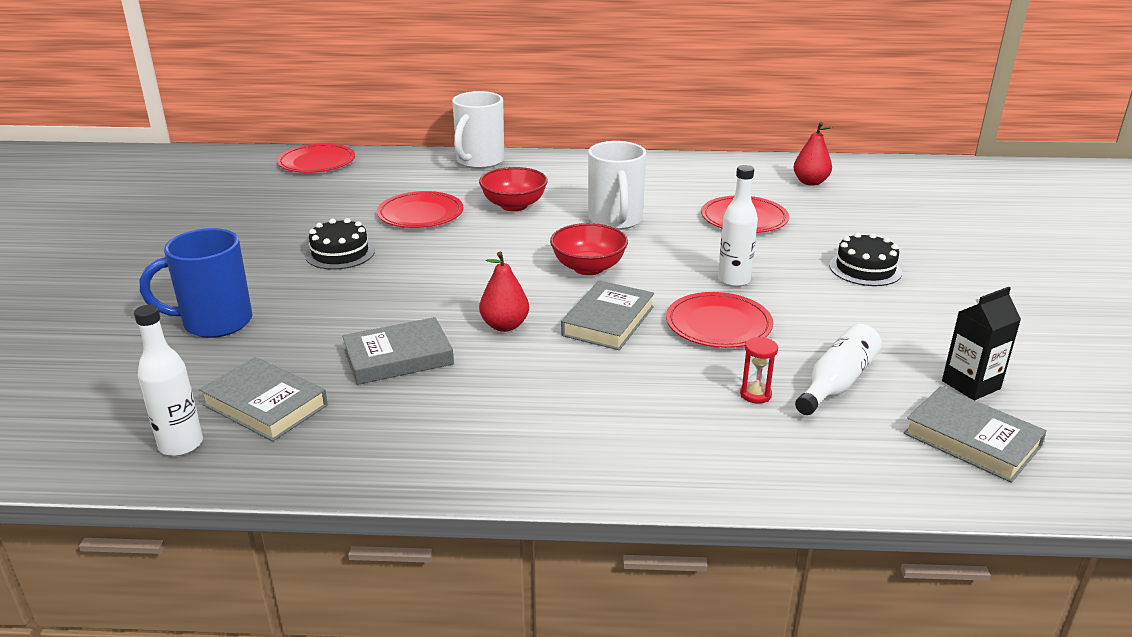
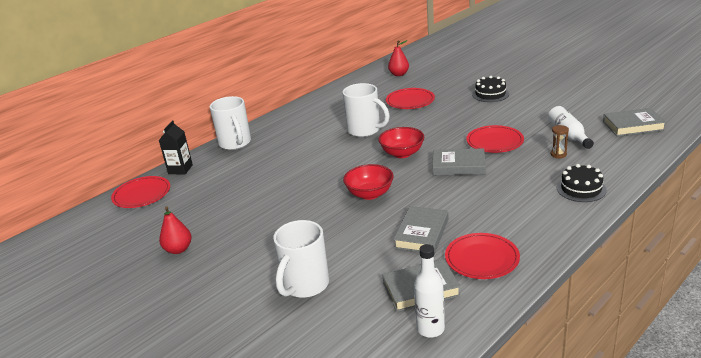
camera: 45 degrees left, 0 degrees up
(215, 323) = (305, 285): blue mug -> white mug
(340, 253) = (280, 219): black cake -> black cake (581, 189)
(420, 214) = (271, 180): red plate -> red plate (482, 258)
(505, 325) = (428, 194): red pear -> red pear (178, 249)
(514, 205) = (305, 151): red bowl -> red bowl (370, 194)
(608, 321) = (458, 166): grey book -> grey book turned 60 degrees counterclockwise
(734, 280) = (462, 124): white bottle -> none
(755, 394) = (558, 154): red hourglass -> brown hourglass
(971, 385) = (598, 110): black carton -> black carton (180, 169)

